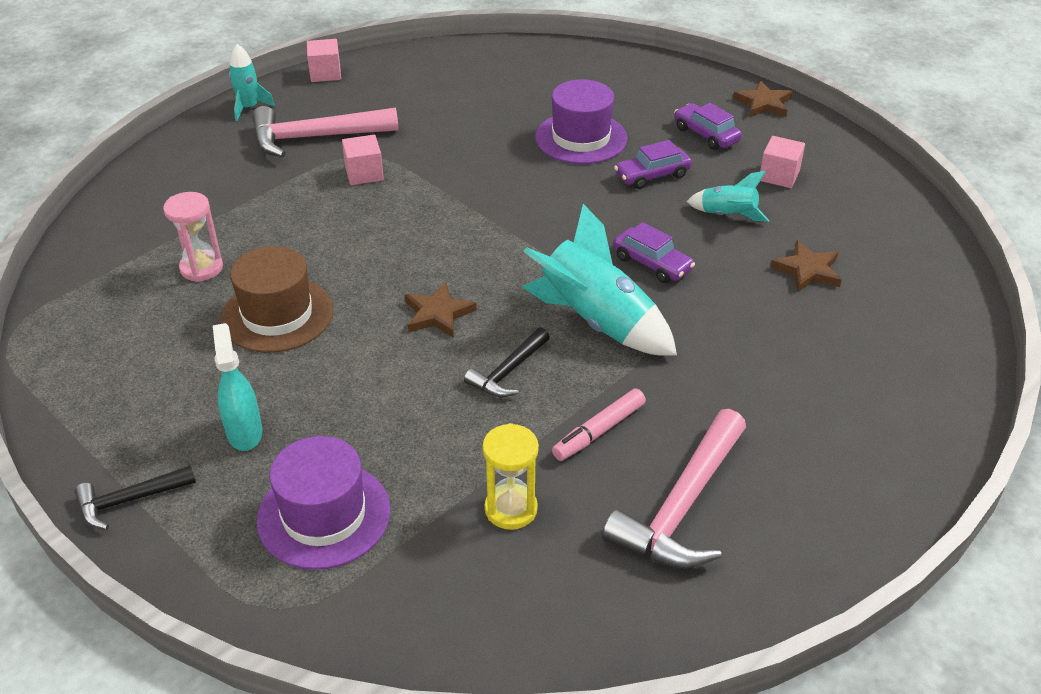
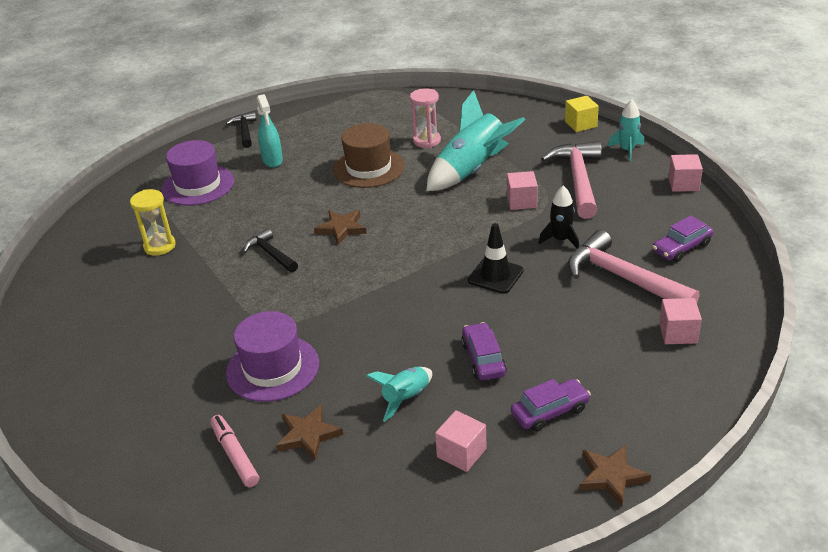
camera: 105 degrees right, 5 degrees down
(177, 142) = (580, 124): none -> yellow cube
(244, 432) = (272, 160): turquoise spray bottle -> turquoise spray bottle turned 75 degrees clockwise
(440, 143) = (560, 240): none -> black rocket
(515, 180) = (495, 276): none -> black traffic cone
(577, 76) = (678, 333): none -> pink cube
(581, 138) = (556, 321): purple hat -> purple hat (272, 368)
(596, 322) = (300, 299): turquoise rocket -> turquoise rocket (472, 171)
(599, 431) = (196, 286): pink marker -> pink marker (235, 455)
(652, 263) = (355, 338): purple car -> purple car (681, 248)
(681, 506) = (116, 312): pink hammer -> pink hammer (623, 278)

